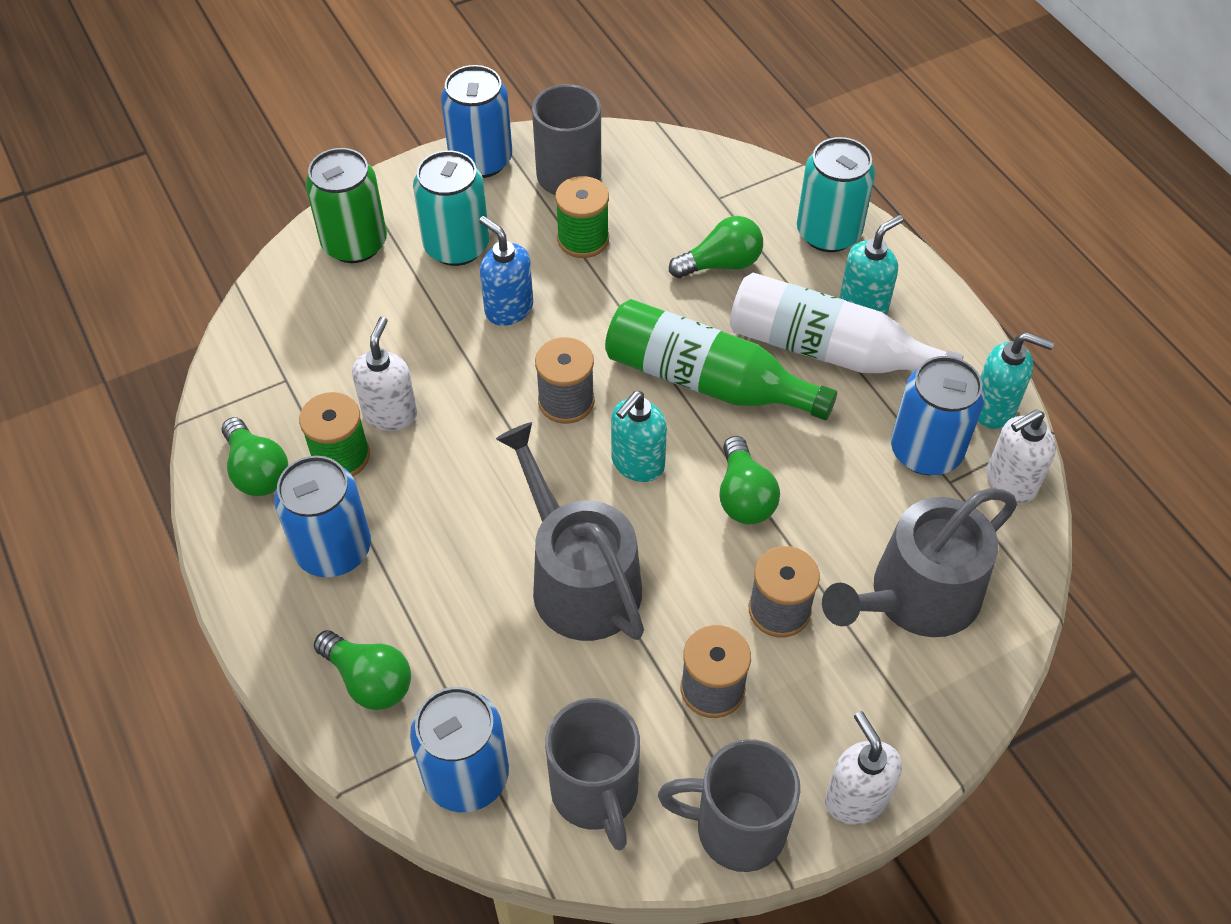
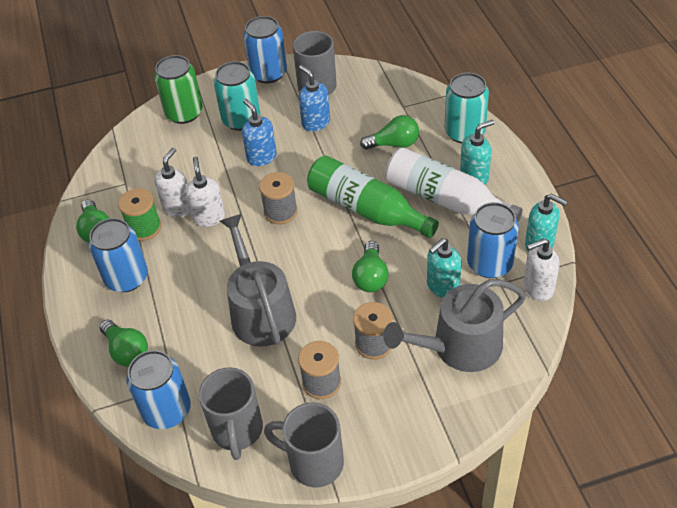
camera: 15 degrees right, 5 degrees down
(583, 239) = (315, 122): green spool -> blue soap dispenser
(637, 463) = (312, 251): turquoise soap dispenser -> turquoise soap dispenser (442, 286)
(855, 798) = (390, 456): white soap dispenser -> white soap dispenser (209, 217)

